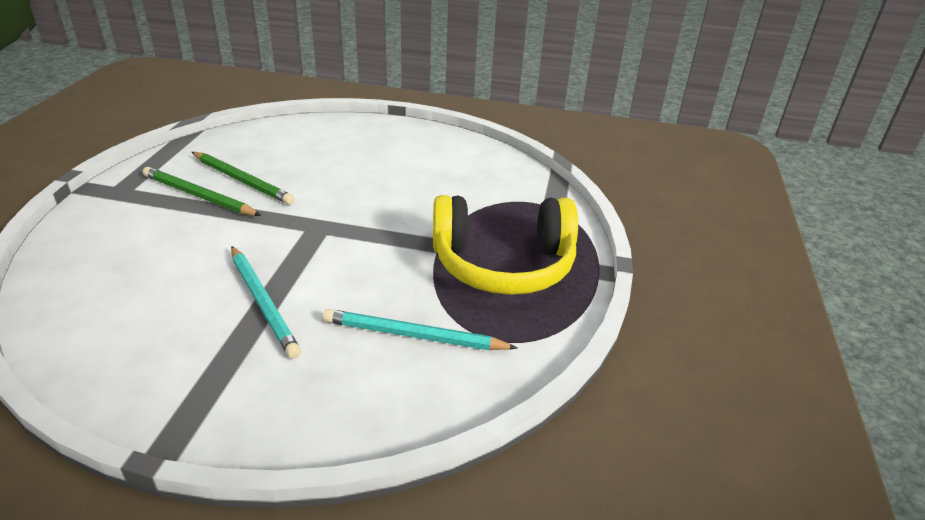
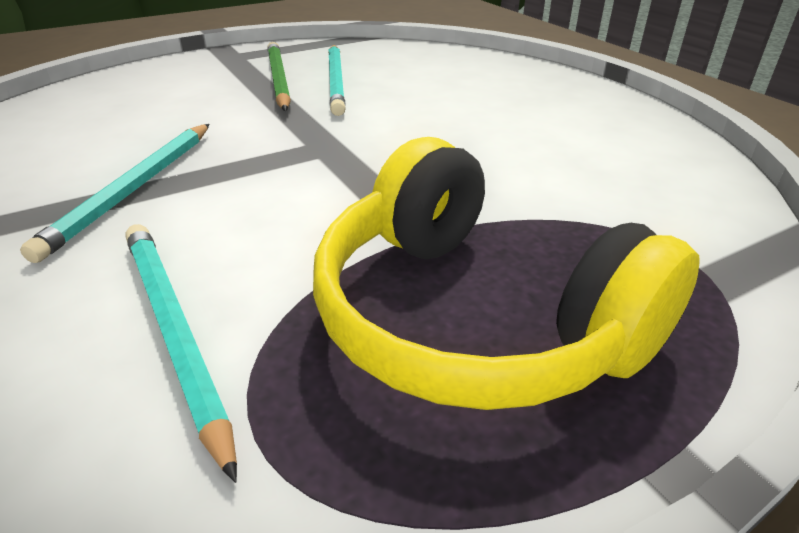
camera: 50 degrees right, 0 degrees up
(242, 180) = (336, 81): green pencil -> turquoise pencil

